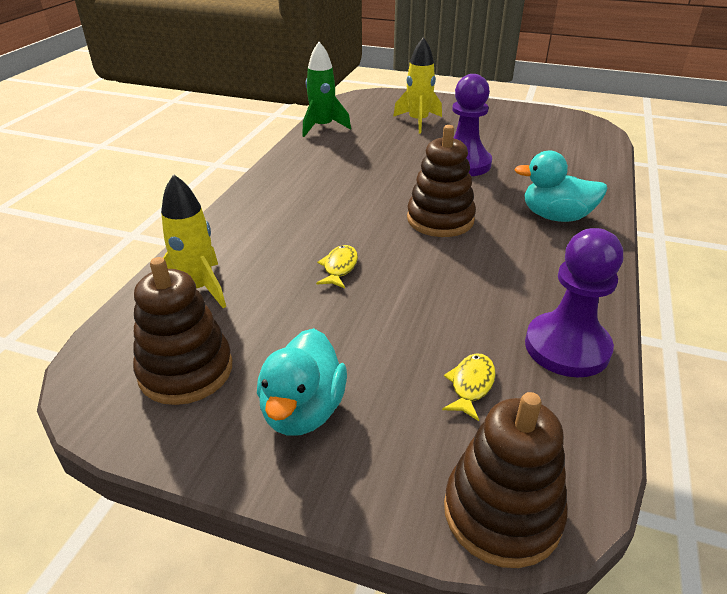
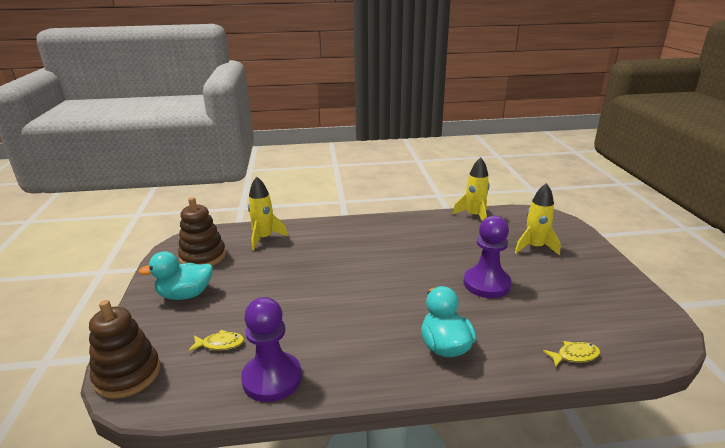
camera: 65 degrees right, 10 degrees down
(322, 127) = (474, 216): green rocket -> yellow rocket
(339, 267) = (308, 271): yellow fish -> yellow fish (575, 356)
(440, 219) = (391, 292): brown stacking toy -> none

